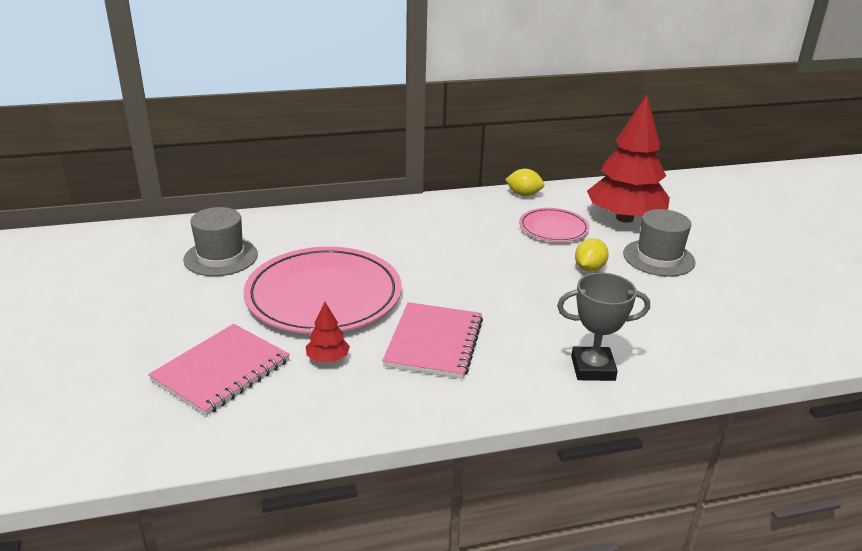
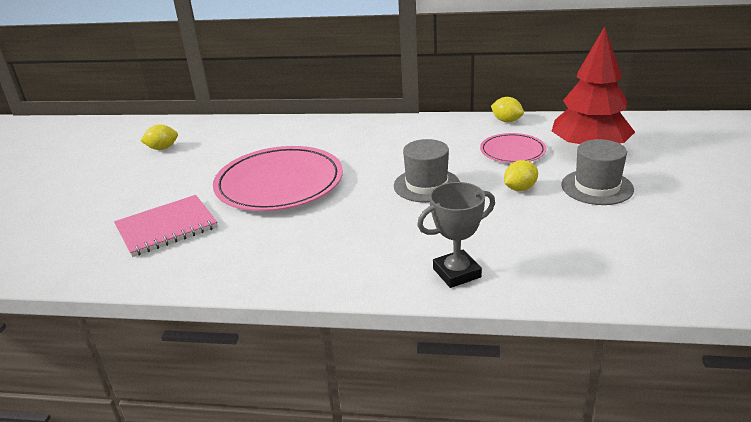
camera: 25 degrees right, 0 degrees up
(130, 268) = (162, 148): none -> yellow lemon
(221, 257) = (227, 147): grey hat -> grey hat (426, 185)
(328, 358) = (246, 230): red tree -> none
(434, 342) = (336, 231): pink notebook -> none
(592, 368) = (456, 273): grey trophy -> grey trophy turned 45 degrees counterclockwise

